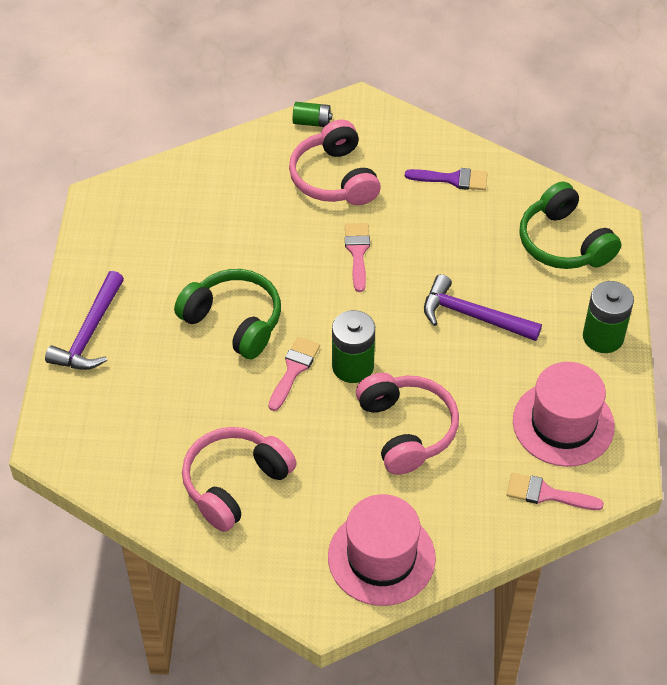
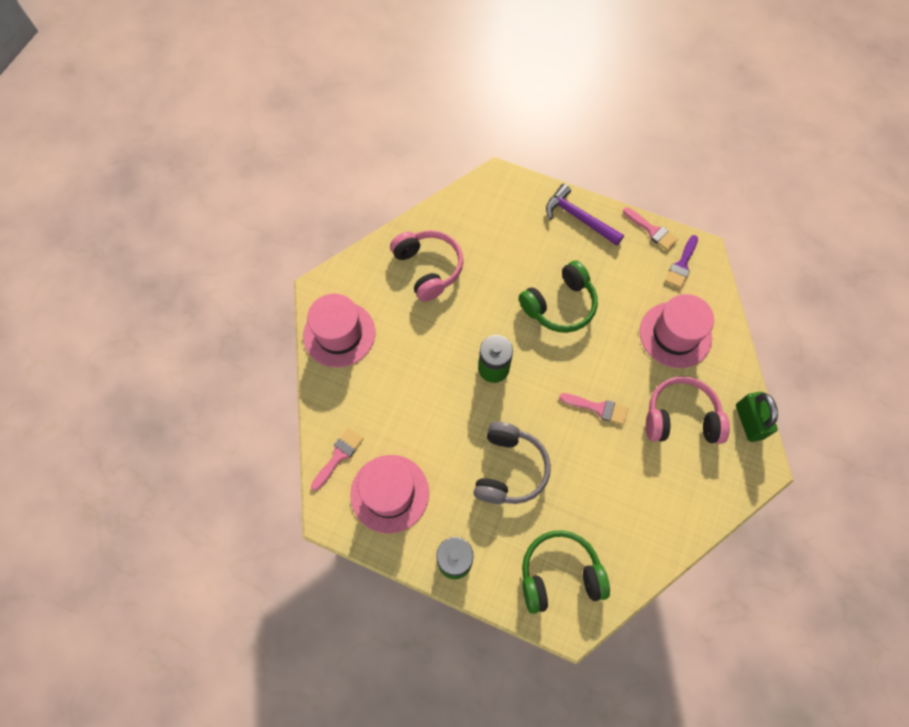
camera: 110 degrees right, 15 degrees up
(229, 202) = (675, 334): none -> pink hat
(294, 369) = (504, 330): pink brush -> pink brush (652, 231)
(312, 122) = (749, 421): green battery -> green padlock
(406, 430) = (427, 384): pink headphones -> none
(453, 179) = (655, 511): purple brush -> purple brush (681, 265)
(473, 316) = (509, 469): purple hammer -> grey headphones

